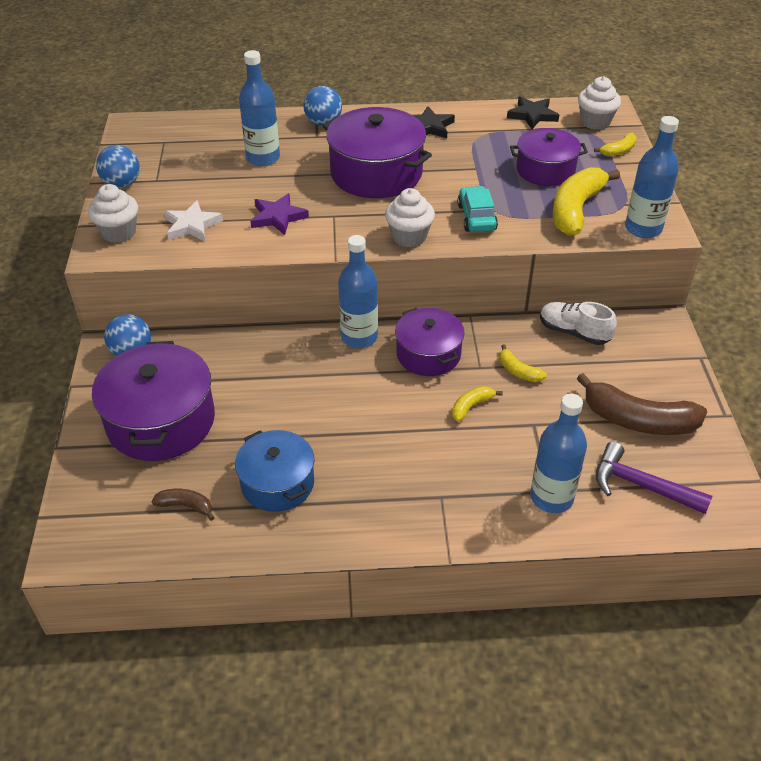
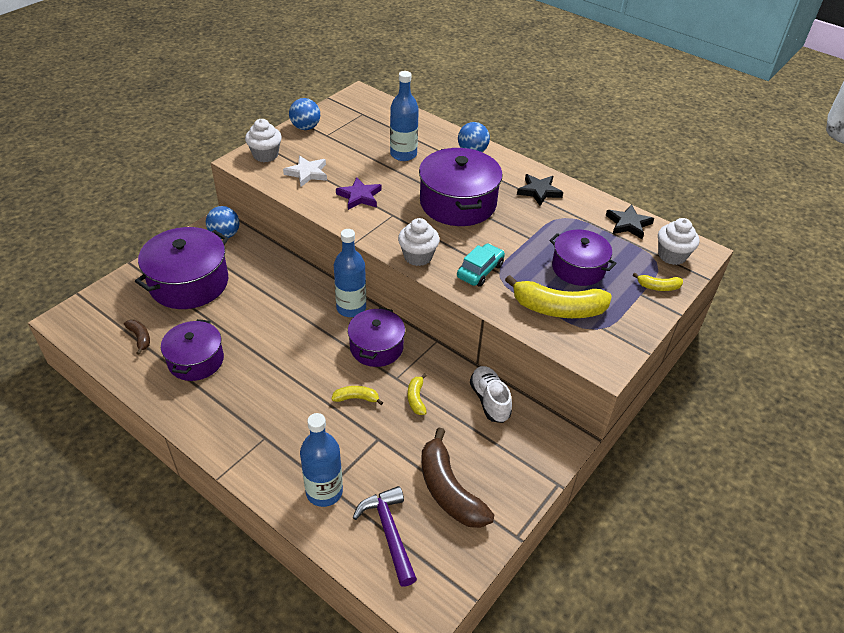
camera: 40 degrees right, 0 degrees up
(277, 483) = (196, 360): blue pot -> purple pot
(575, 210) = (558, 309): yellow banana -> yellow banana turned 150 degrees counterclockwise
(643, 228) = (589, 353): blue bottle -> none

